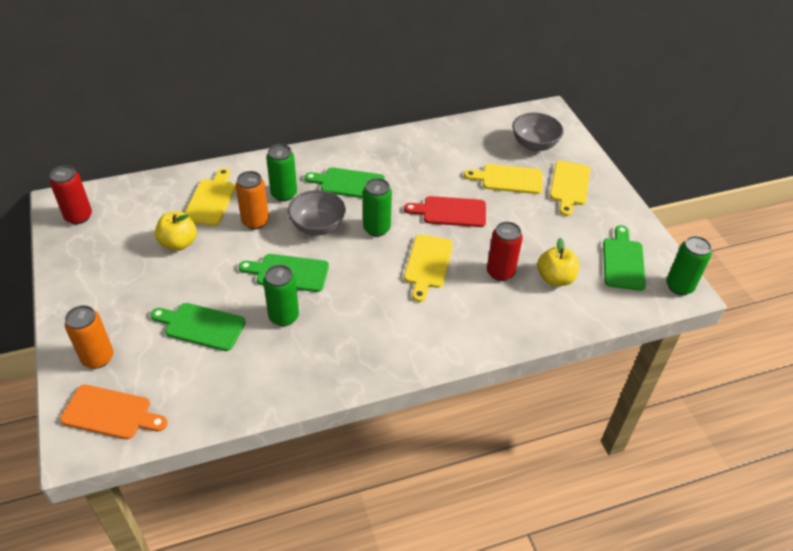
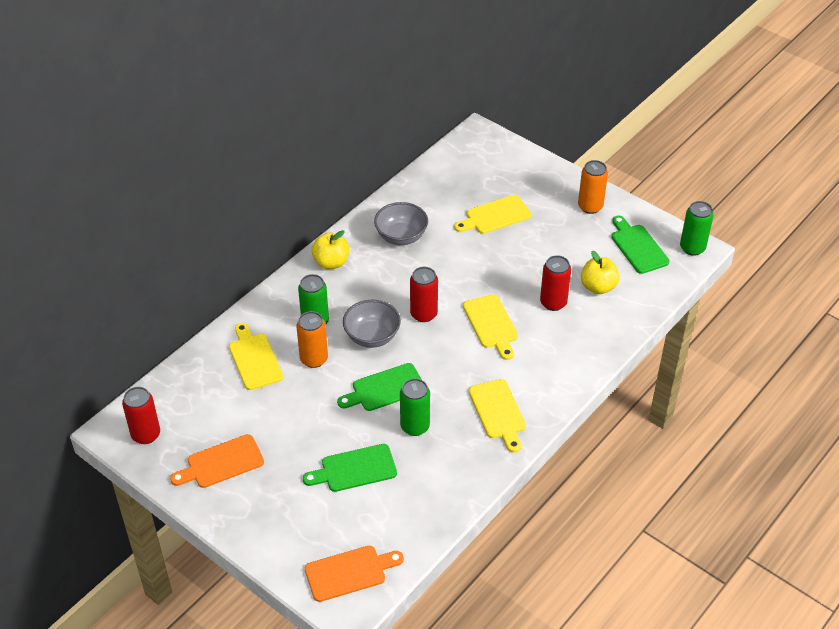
camera: 30 degrees left, 0 degrees up
(98, 358) = (294, 539): orange can -> orange can (590, 206)
(108, 266) = (221, 463): none -> orange cutting board
(179, 243) = (265, 411): yellow apple -> yellow apple (331, 262)
(349, 183) = (363, 284): green cutting board -> none
(376, 228) = (423, 314): green can -> red can
(450, 212) = (472, 269): red cutting board -> none
(534, 145) = (491, 172): grey bowl -> grey bowl (401, 236)
(569, 185) = (548, 198): yellow cutting board -> yellow cutting board (498, 412)

